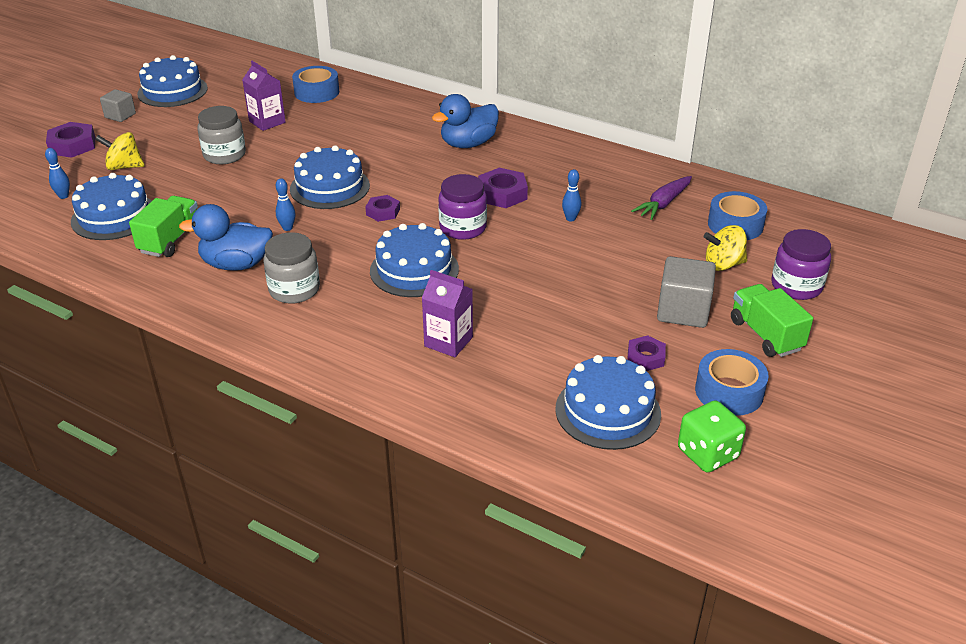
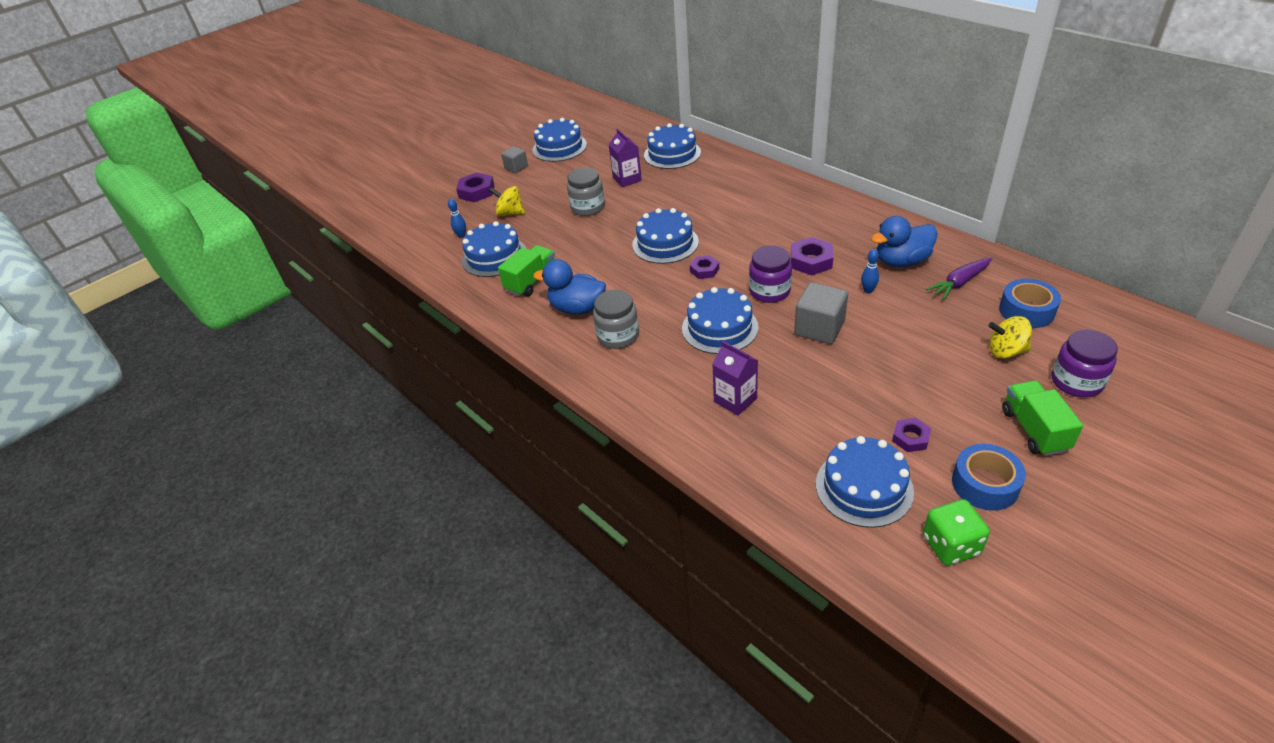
camera: 20 degrees right, 5 degrees up
(287, 228) = (624, 278): blue bowling pin -> none
(316, 92) = (672, 154): blue tape -> blue cake
(468, 144) = (790, 210): blue duck -> blue duck (901, 261)
(683, 311) = (956, 395): grey cube -> grey cube (819, 328)

